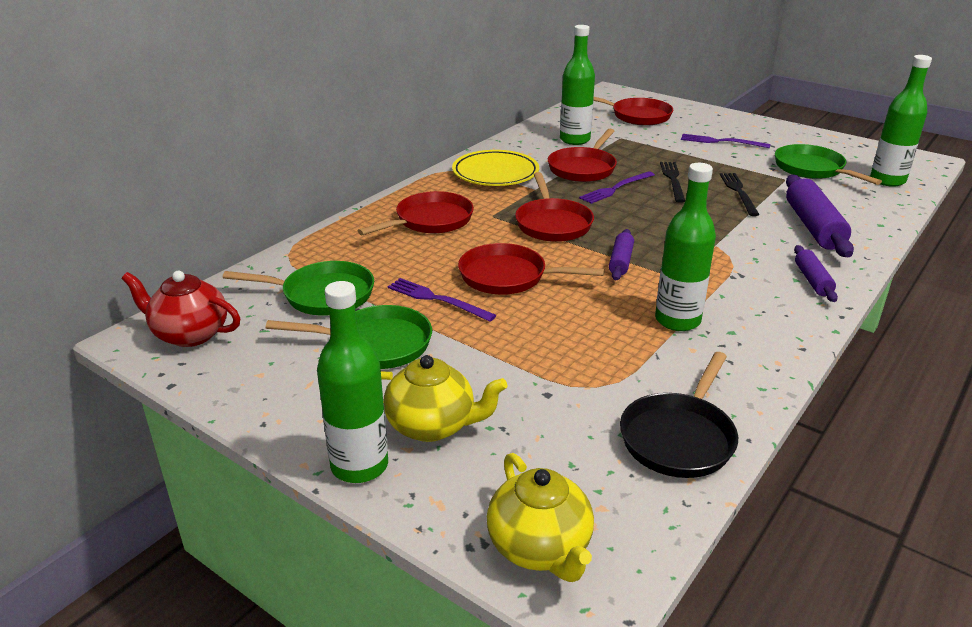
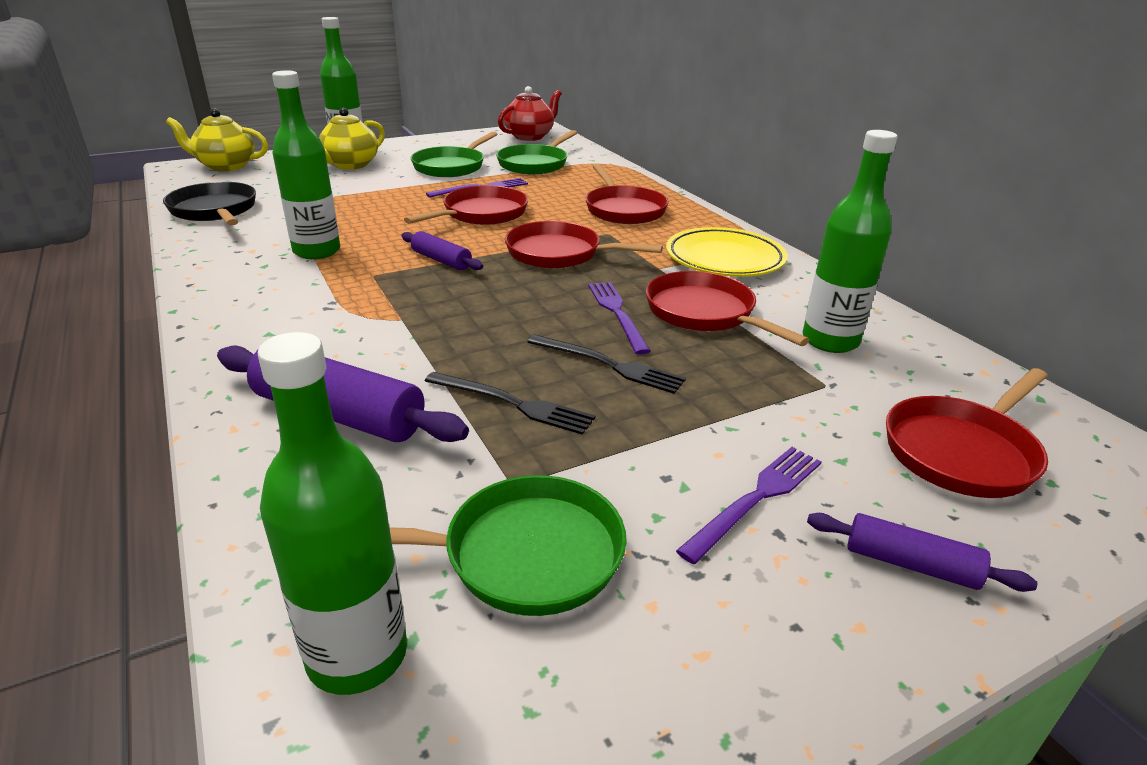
camera: 115 degrees right, 0 degrees up
(812, 280) = (249, 342): purple rolling pin -> purple rolling pin (910, 564)

